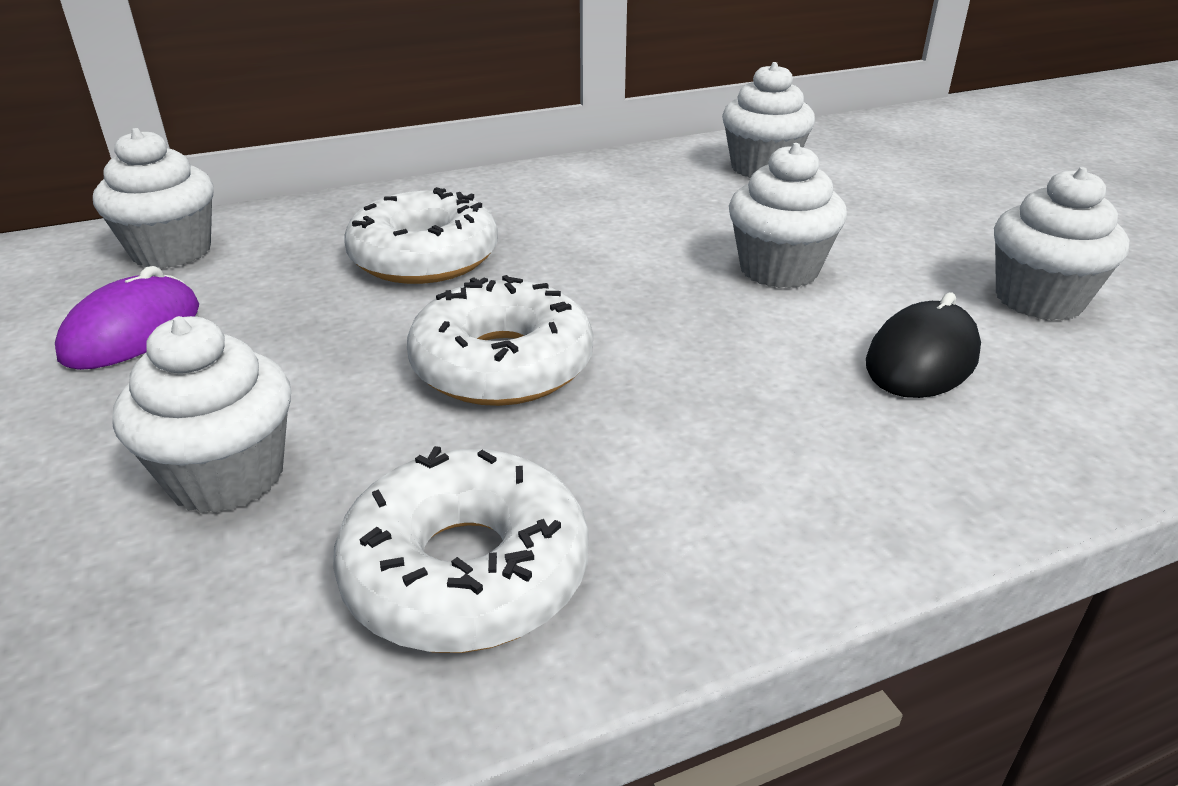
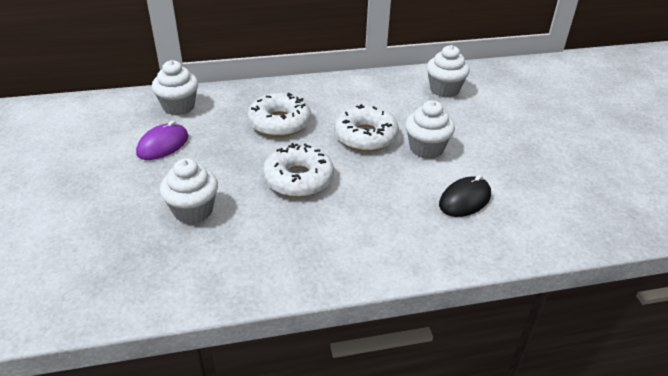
camera: 10 degrees right, 5 degrees up
(466, 572) = (267, 257): white donut -> white donut (365, 136)
(1039, 300) = (531, 179): white cupcake -> none

